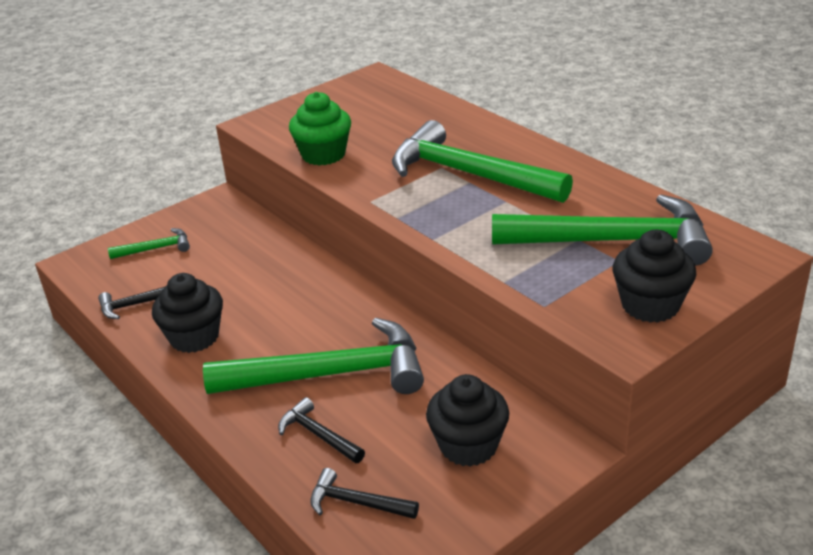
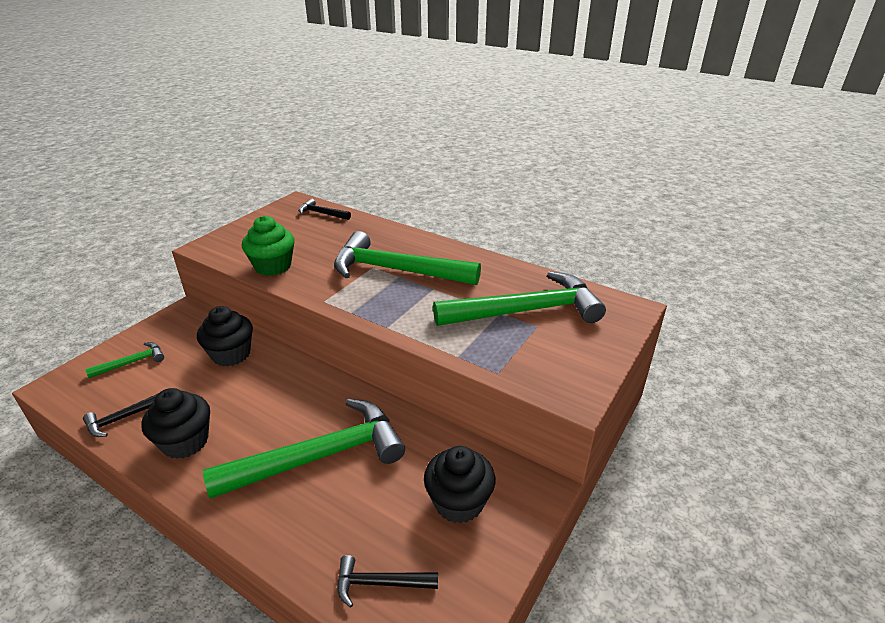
camera: 20 degrees left, 0 degrees up
(318, 435) = (325, 519): black hammer -> black hammer (322, 213)
(650, 305) = (577, 360): black cupcake -> black cupcake (231, 354)

